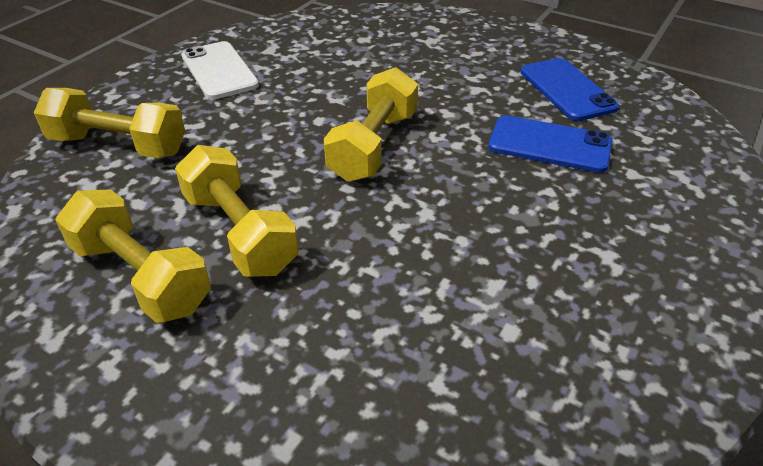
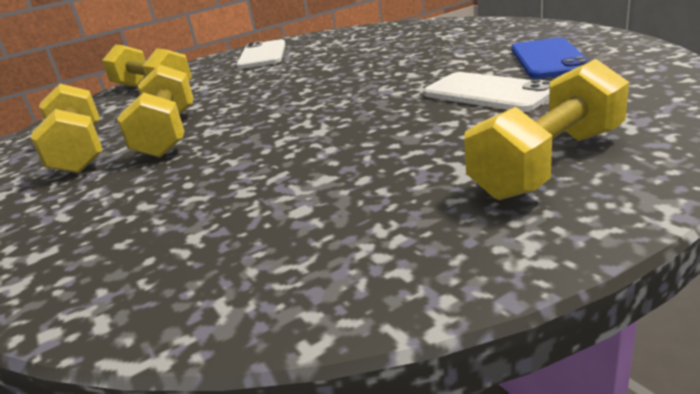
camera: 30 degrees right, 15 degrees down
(373, 146) = (325, 92): yellow dumbbell -> yellow dumbbell (548, 163)
(549, 145) = (488, 93): blue phone -> white phone

